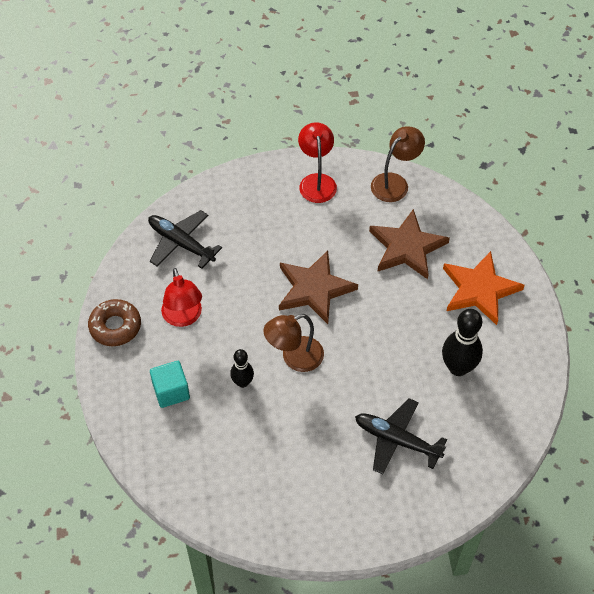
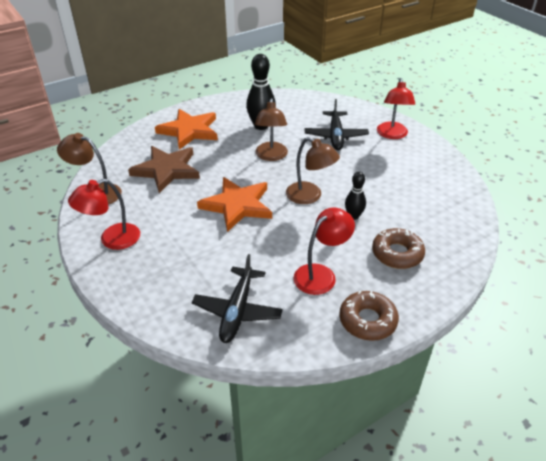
camera: 115 degrees left, 15 degrees down
(171, 391) = (397, 254): turquoise cube -> brown donut
(314, 289) = (237, 205): brown star -> orange star
(369, 509) = (392, 135): none -> red lamp
(386, 352) = (271, 156): none -> brown lamp

